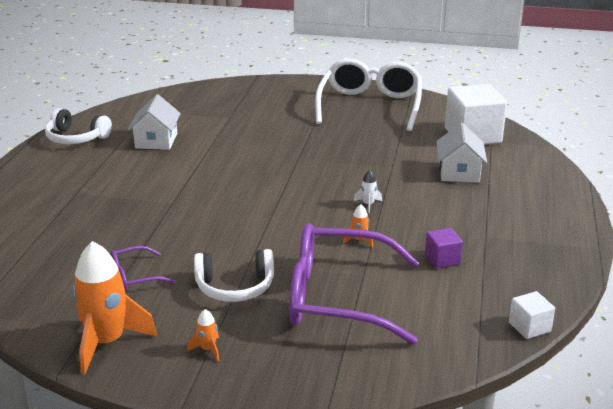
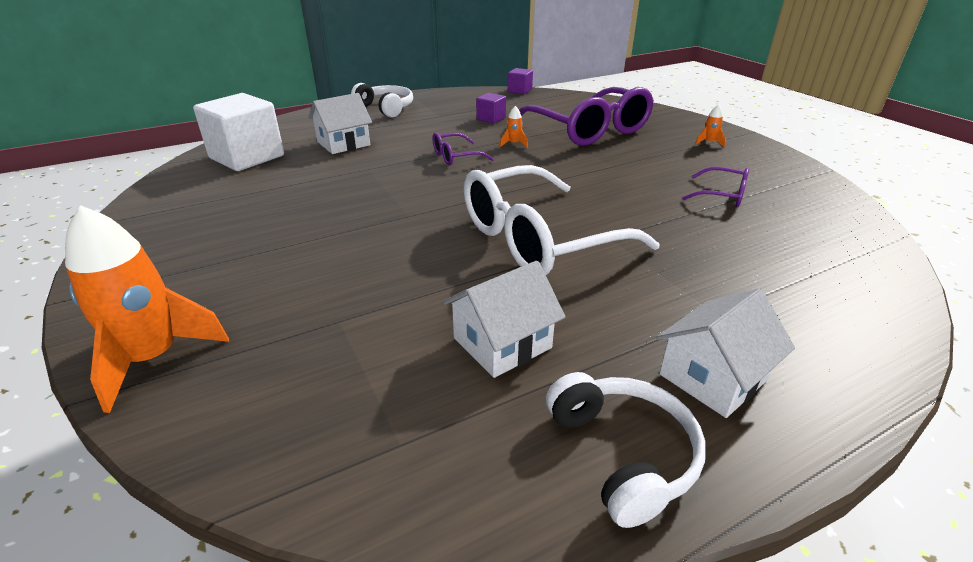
camera: 130 degrees left, 5 degrees up
(60, 169) = (713, 377): none -> white house
(107, 342) = (781, 169): orange rocket -> orange rocket (153, 358)
(235, 287) = (647, 159): white headphones -> white headphones (386, 108)
(368, 204) = (455, 157): white rocket -> purple glasses
(370, 105) = (192, 230): white glasses -> white glasses (538, 239)
(529, 327) = (519, 91): white cube -> purple cube

